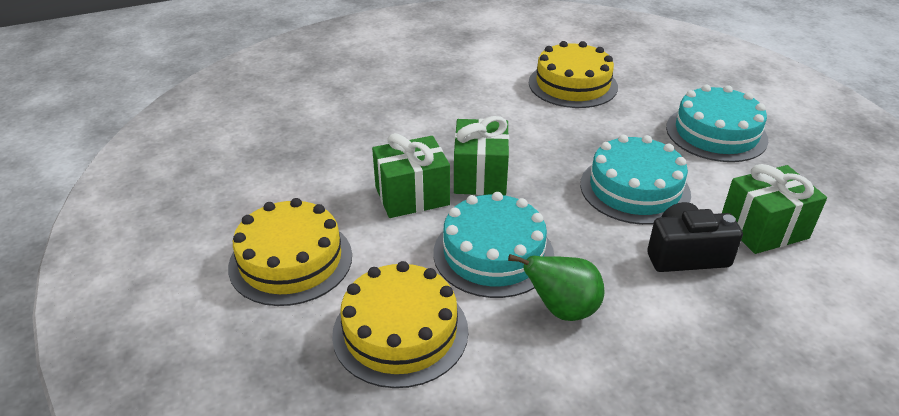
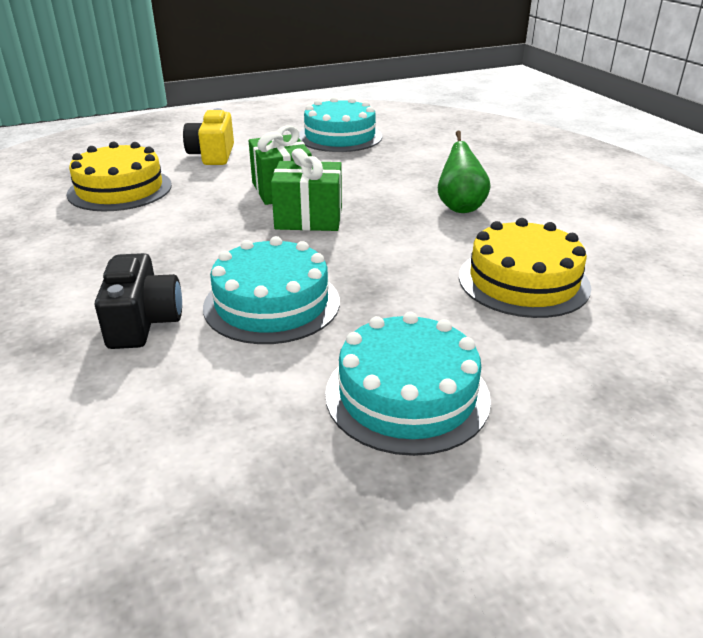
camera: 90 degrees right, 5 degrees down
(291, 260) = (212, 155): yellow cake -> yellow camera
(493, 253) = (190, 222): turquoise cake -> turquoise cake (340, 137)
(562, 310) = (104, 248): green pear -> green pear (460, 207)
(763, 229) = (164, 393): green gift -> none

